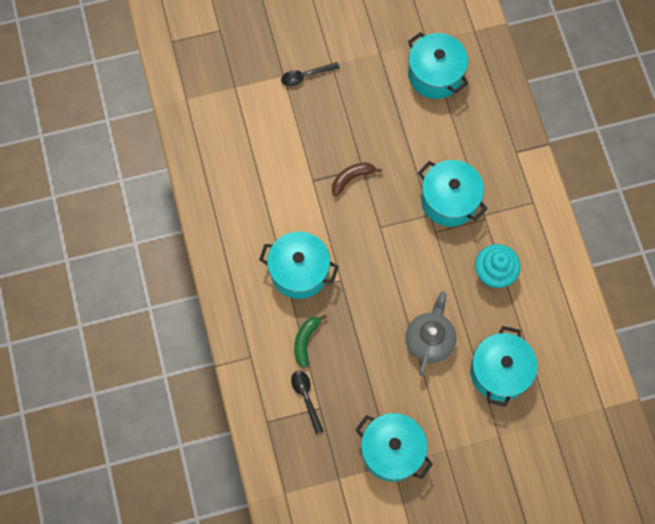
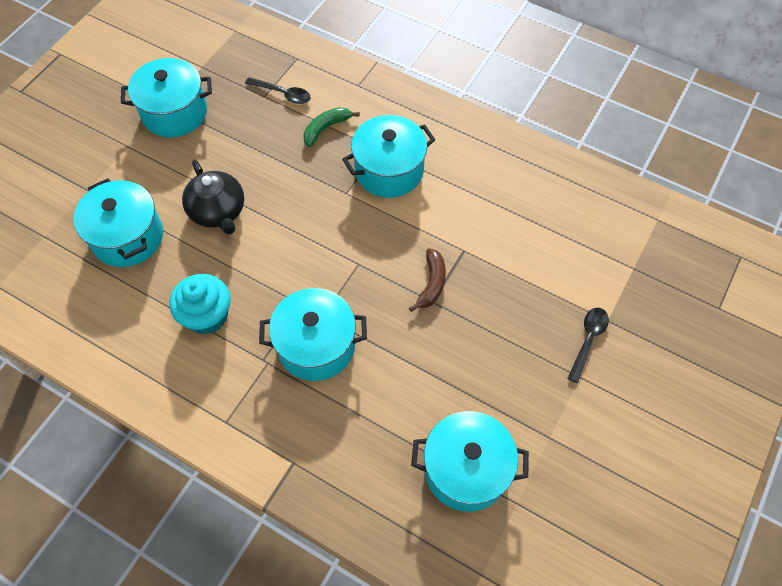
camera: 135 degrees right, 10 degrees down
(306, 341) = (326, 128): green banana -> green banana turned 105 degrees counterclockwise
(429, 339) = (218, 211): grey teapot -> black teapot

